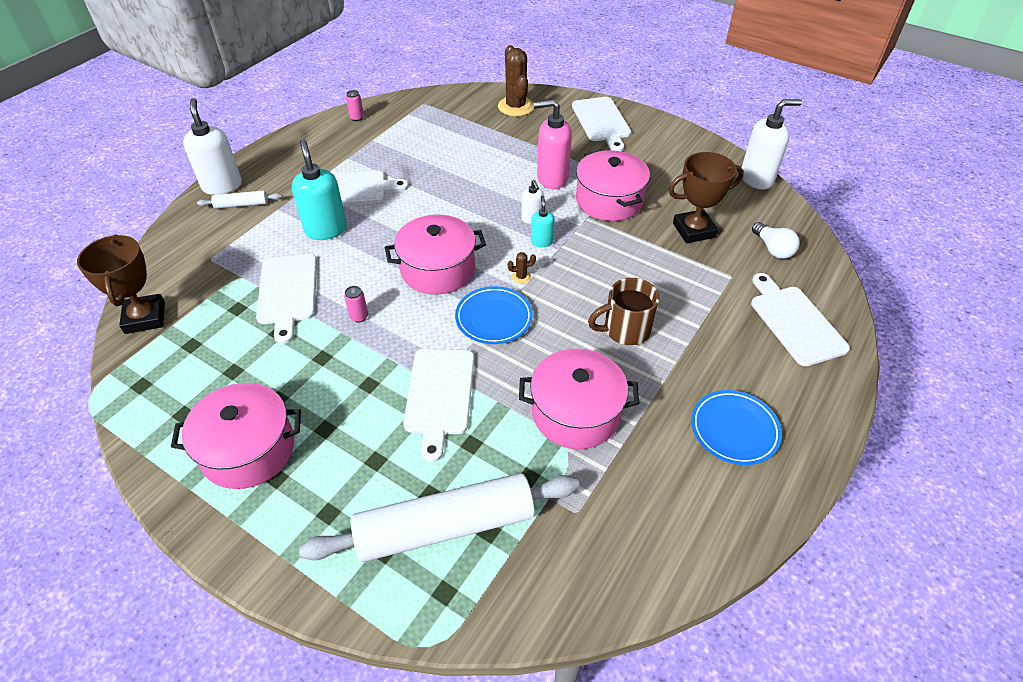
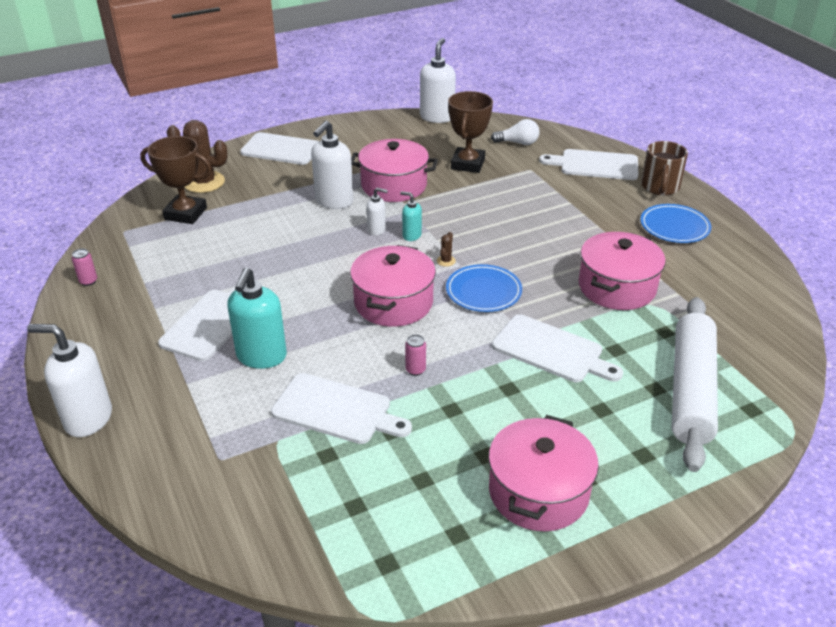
camera: 60 degrees left, 10 degrees down
(145, 317) = (273, 539): brown trophy -> brown trophy (185, 213)
(241, 205) = (145, 410): white rolling pin -> none
(326, 229) = (261, 357): turquoise soap dispenser -> turquoise soap dispenser turned 90 degrees counterclockwise
(552, 178) = (334, 201): pink soap dispenser -> white soap dispenser
(625, 330) = (548, 234): brown mug -> brown mug (660, 187)

